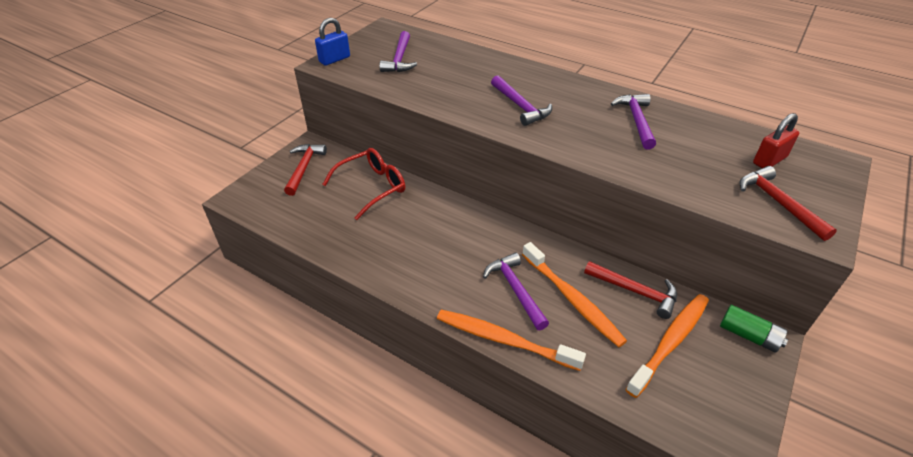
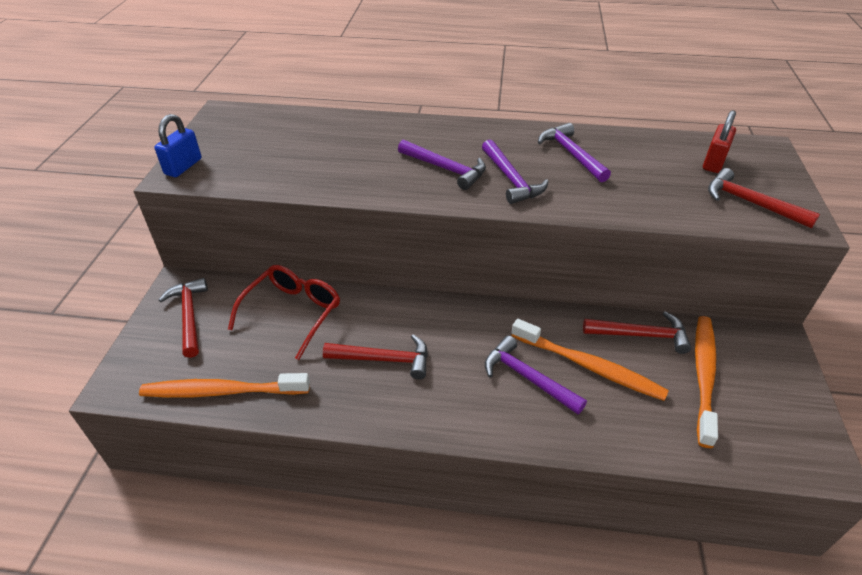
camera: 25 degrees left, 0 degrees up
(399, 59) = (268, 147): purple hammer -> purple hammer (511, 179)
(415, 240) = (384, 359): none -> red hammer
(503, 340) = (550, 440): orange toothbrush -> orange toothbrush (222, 391)
(749, 335) = (762, 342): green battery -> none

